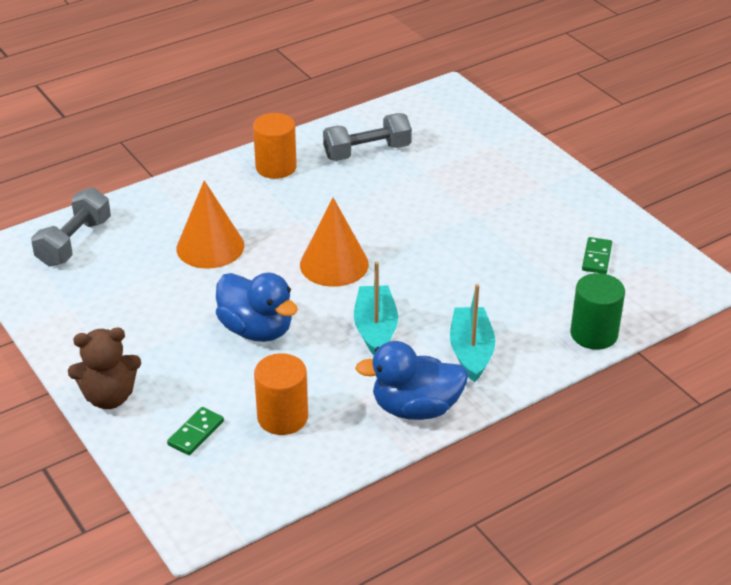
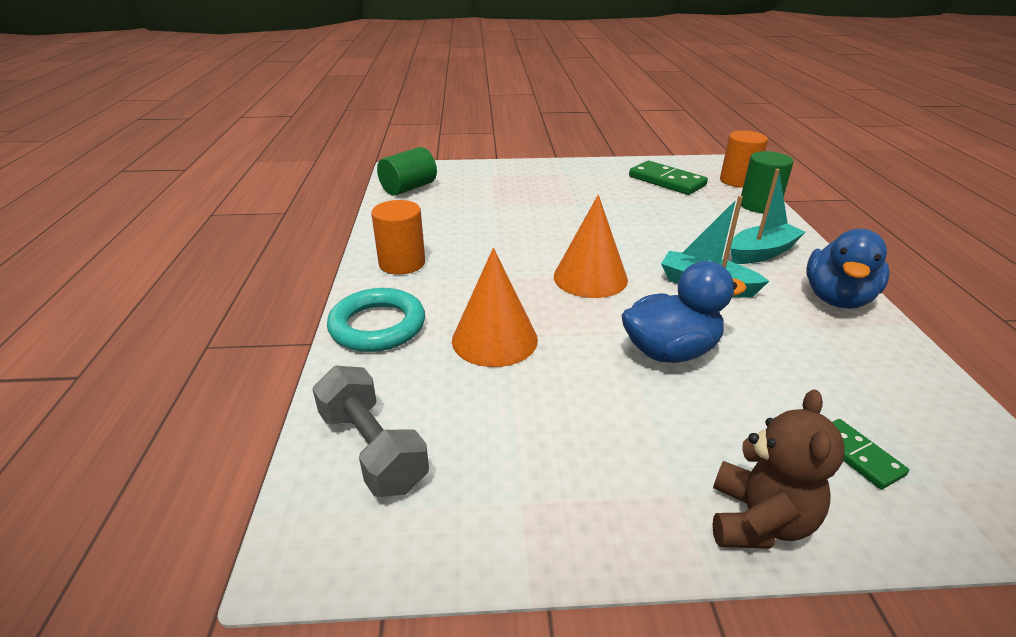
camera: 60 degrees left, 5 degrees down
(187, 193) = (377, 326): none -> turquoise ring
(282, 417) = (836, 378): orange cylinder -> orange cylinder (738, 181)
(367, 152) = (437, 218): grey dumbbell -> none
(411, 113) = (409, 188): none -> green cylinder
(471, 351) = (761, 253): turquoise boat -> turquoise boat turned 120 degrees clockwise
(596, 257) = (666, 181): green domino -> green domino, size x1.76

